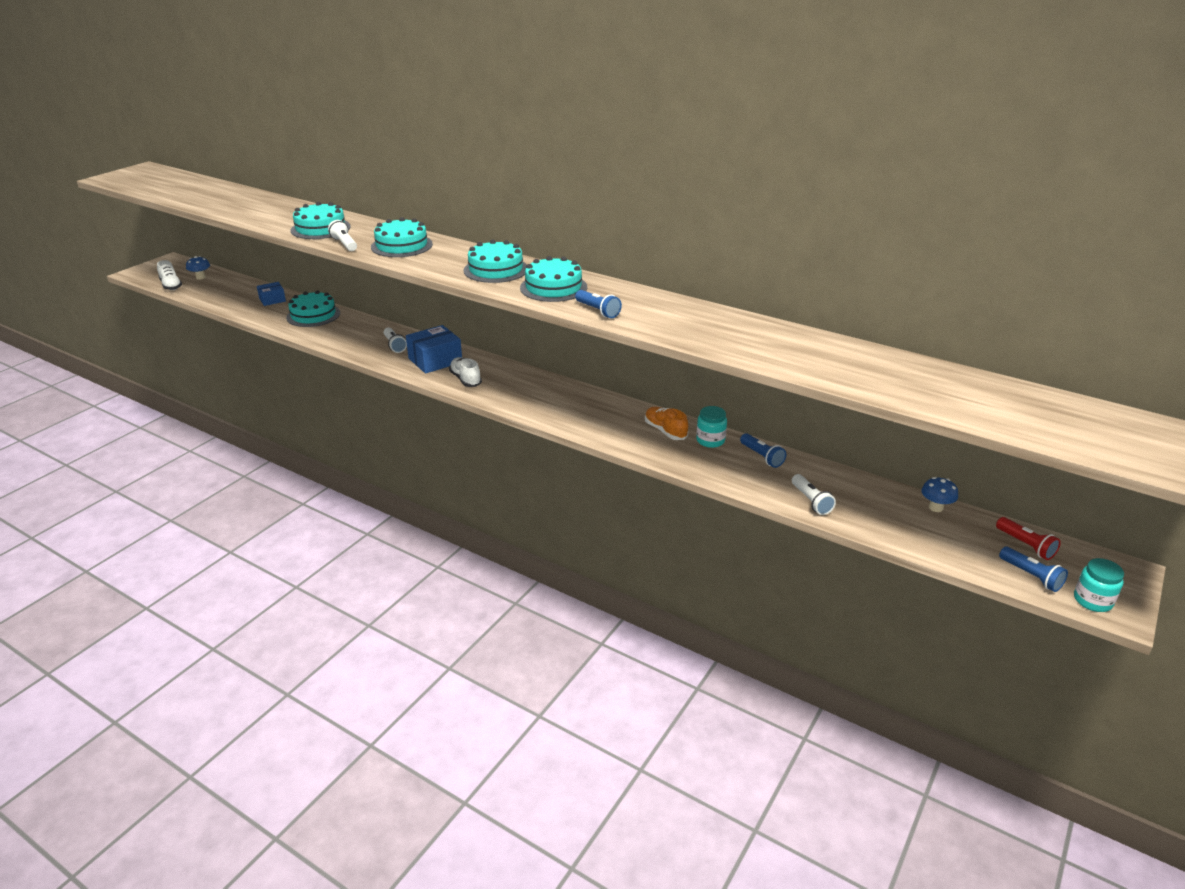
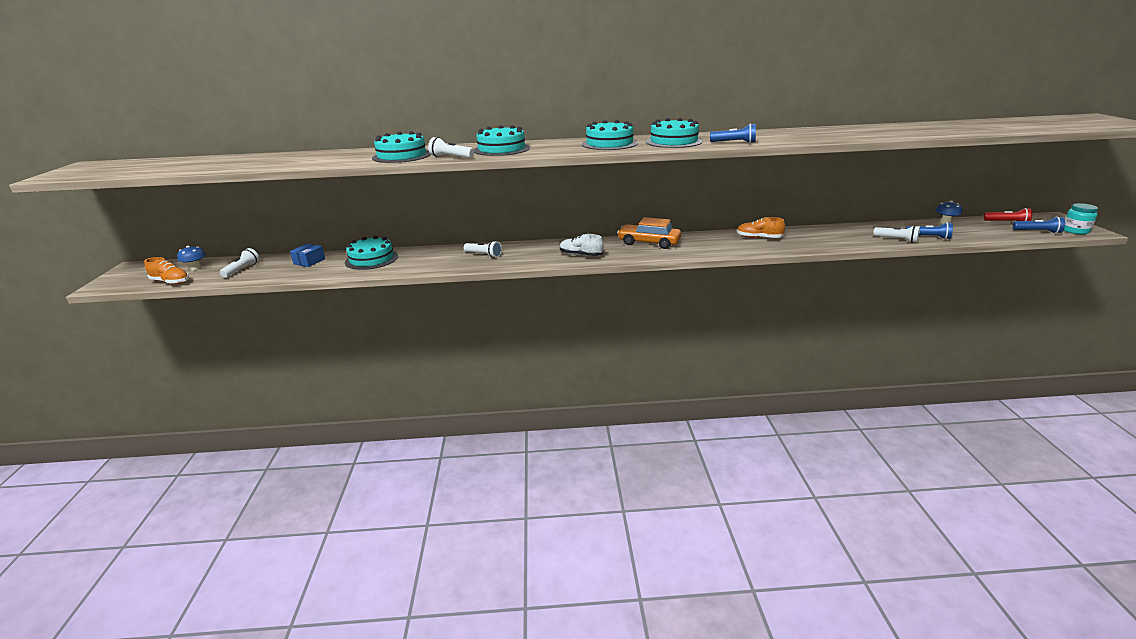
camera: 35 degrees left, 5 degrees down
(171, 286) = (171, 282): white shoe -> orange shoe
(223, 290) = (242, 269): none -> white flashlight
(435, 360) = (534, 253): blue box -> none
(549, 390) = (649, 243): none -> orange car
(710, 440) = (790, 234): turquoise jar -> none
(762, 457) = (830, 231): blue flashlight -> blue flashlight (929, 237)

